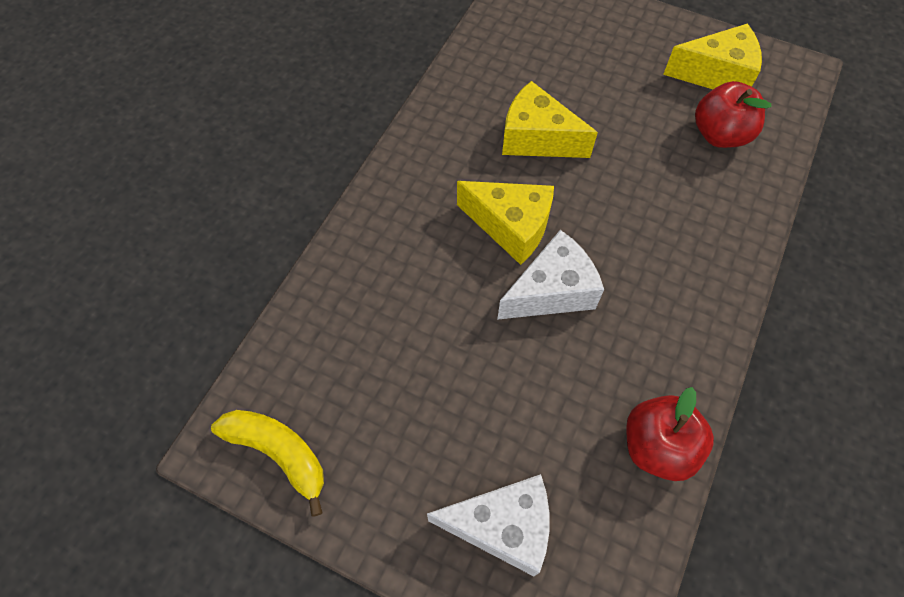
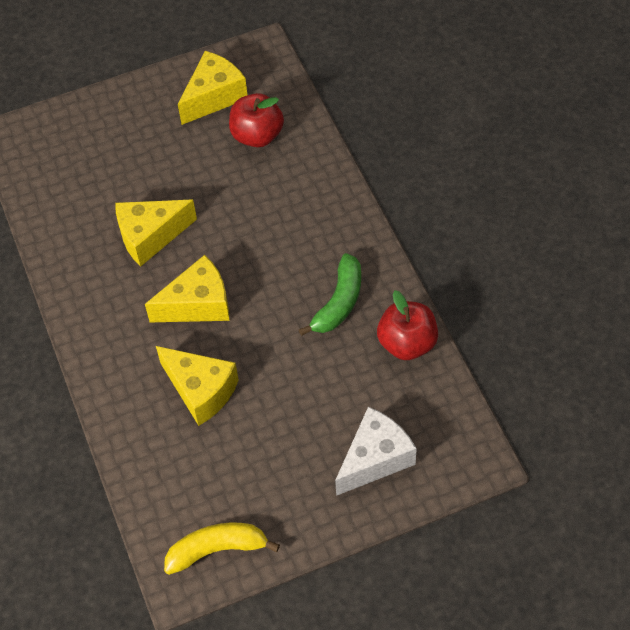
camera: 45 degrees left, 5 degrees down
(429, 300) = (201, 391): none -> yellow cheese
(551, 291) = (264, 318): white cheese -> none
(634, 343) = (339, 302): none -> green banana

